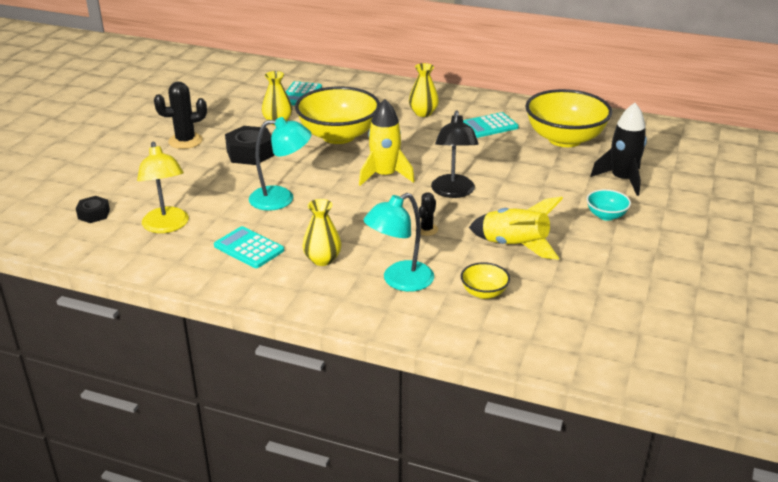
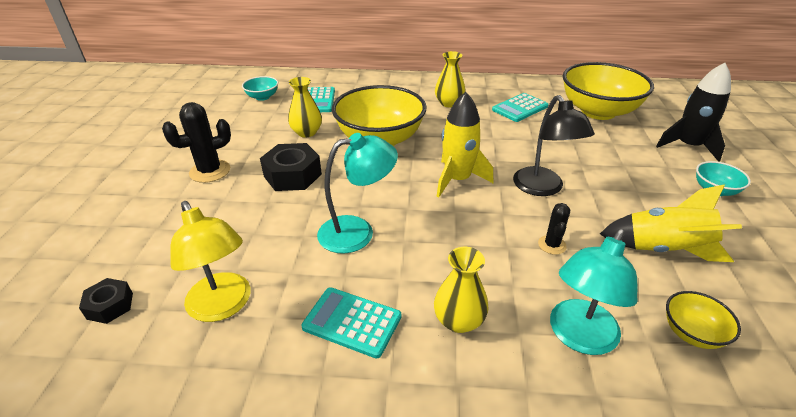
camera: 15 degrees left, 5 degrees up
(252, 85) = (262, 97): none -> turquoise bowl

